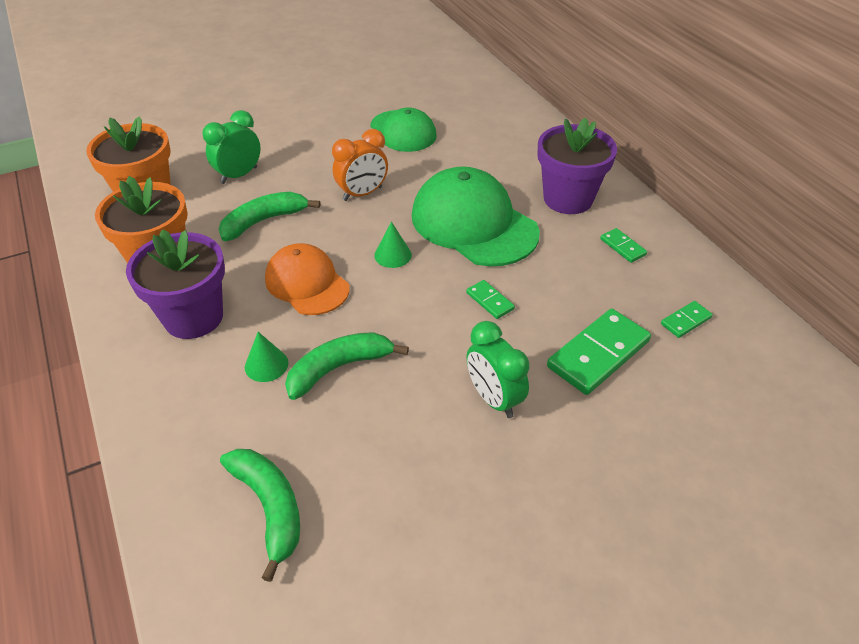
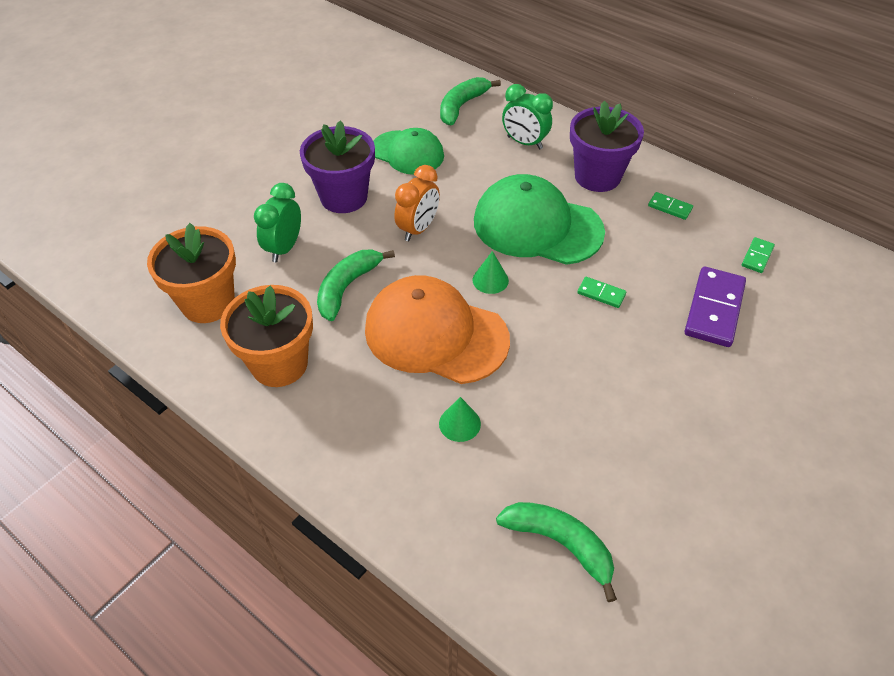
camera: 25 degrees left, 5 degrees up
(193, 317) = (357, 405): purple flower pot -> purple flower pot (344, 197)
(307, 283) = (435, 334): orange cap -> orange cap, size x1.58
(339, 368) = (523, 401): green banana -> green banana (462, 106)
(494, 399) = (664, 378): green clock -> green clock (524, 143)
(598, 354) = (714, 309): green domino -> purple domino

